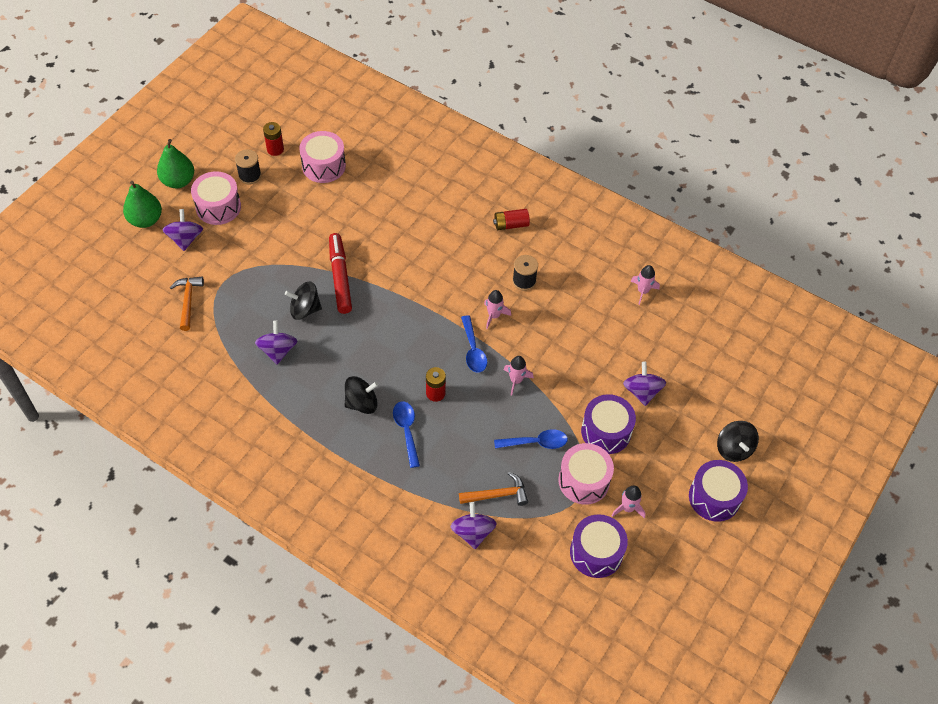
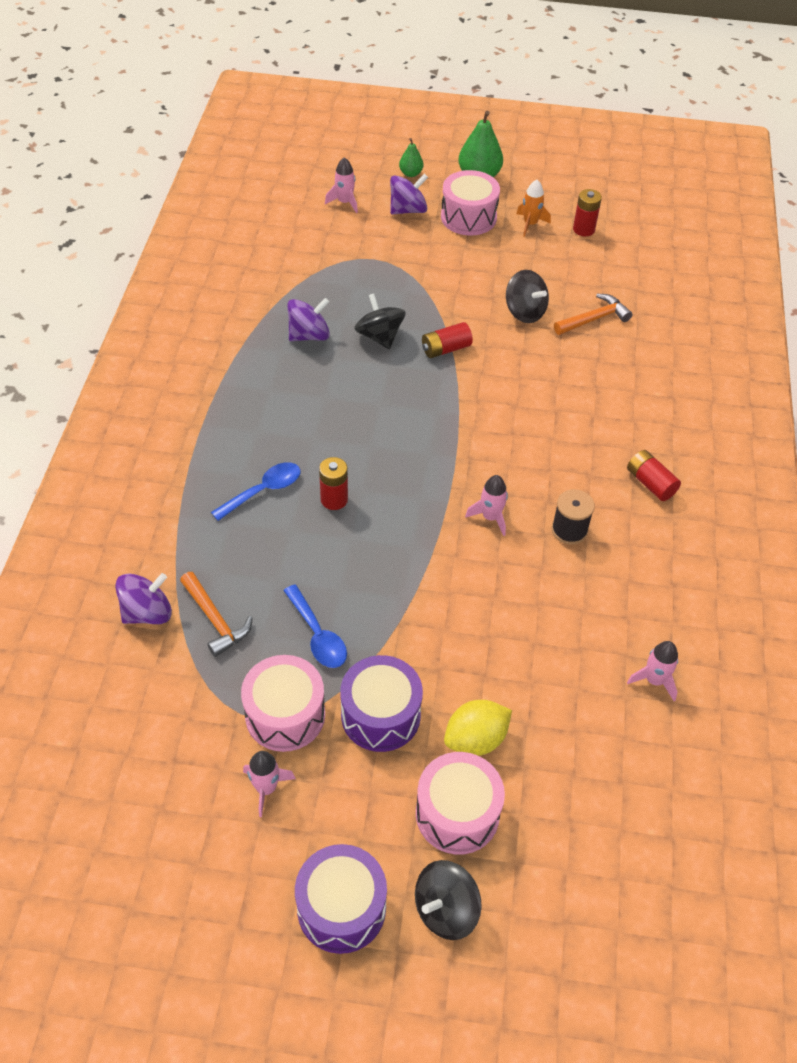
camera: 65 degrees right, 5 degrees down
(145, 220) = (410, 173): green pear -> green pear, size x0.55
(188, 301) = (329, 242): orange hammer -> orange hammer (594, 319)
(250, 176) = (530, 224): black spool -> orange rocket
(324, 166) = (594, 276): pink drum -> pink drum (457, 813)
(340, 277) = (446, 349): red marker -> red battery
(362, 403) = (279, 434): black spinning top -> black spinning top (524, 312)
(473, 350) = (422, 515): blue spoon -> none
(516, 380) = (403, 578): pink rocket -> pink rocket (345, 202)
(596, 552) = (176, 771): purple drum -> none
(642, 391) = (475, 739): purple spinning top -> yellow lemon

